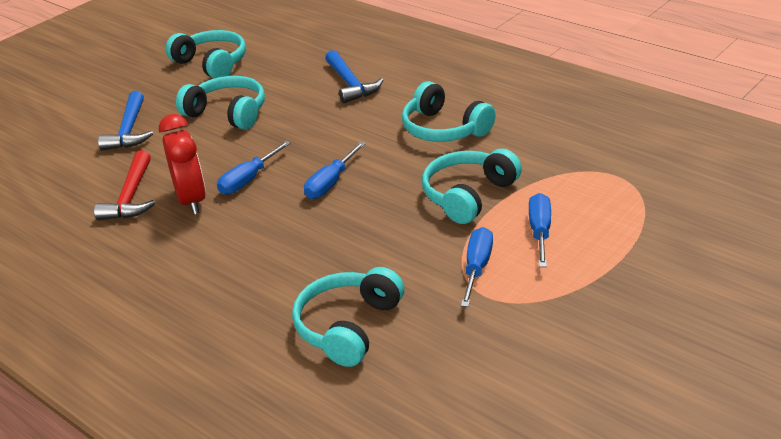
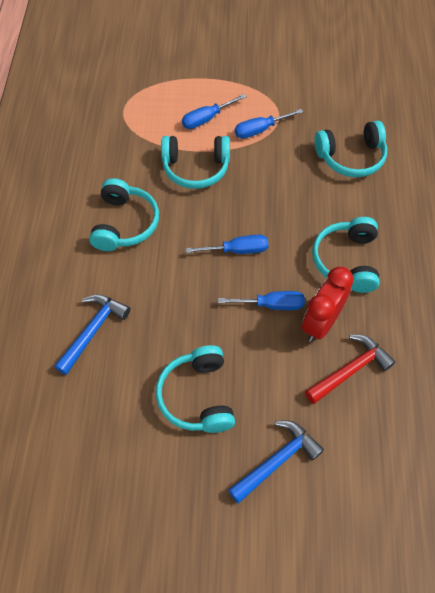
camera: 130 degrees left, 25 degrees up
(212, 64) = (121, 491): turquoise headphones -> turquoise headphones (346, 261)

